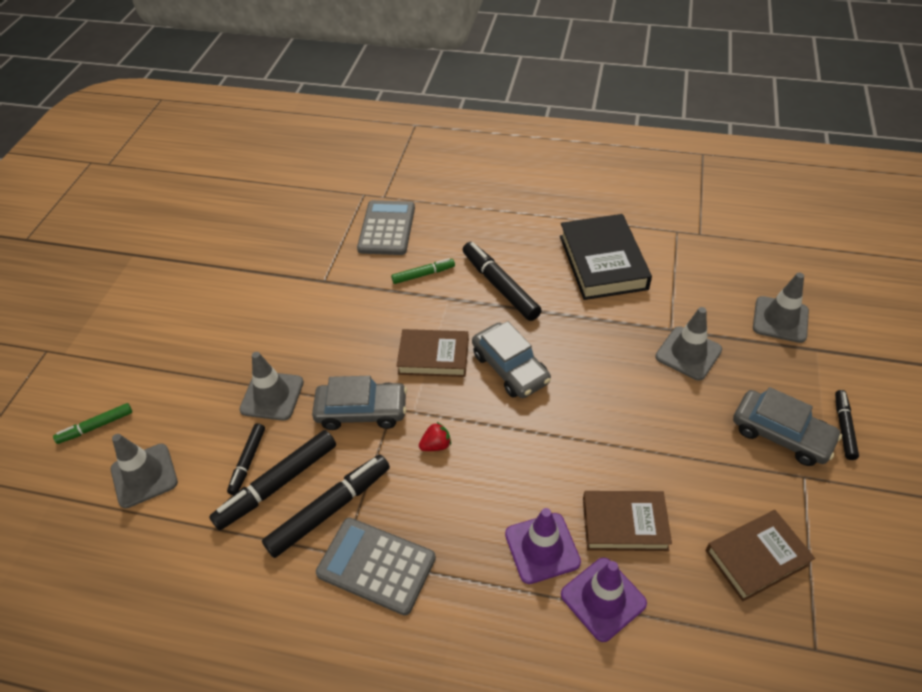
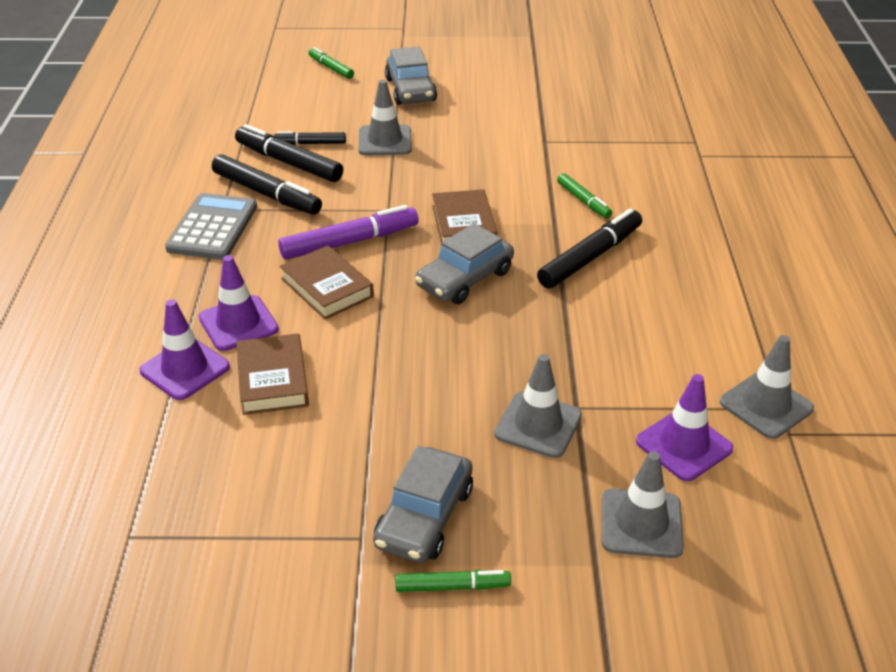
camera: 75 degrees right, 10 degrees down
(144, 475) = (287, 100): grey traffic cone -> grey traffic cone (766, 405)
(362, 411) = (380, 192): grey car -> grey car (410, 90)
(387, 228) = (646, 165): grey calculator -> none
(436, 445) = (349, 242): red strawberry -> purple marker
(602, 262) = (675, 338): black book -> none
(710, 283) = (684, 445): none -> purple traffic cone
(756, 557) = (240, 488): brown book -> brown book (327, 287)
(843, 428) = (451, 586): black marker -> green marker

